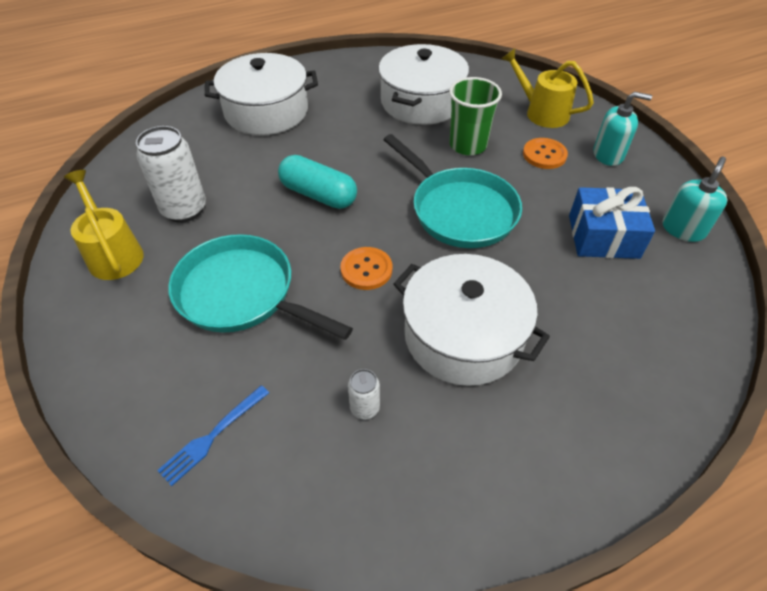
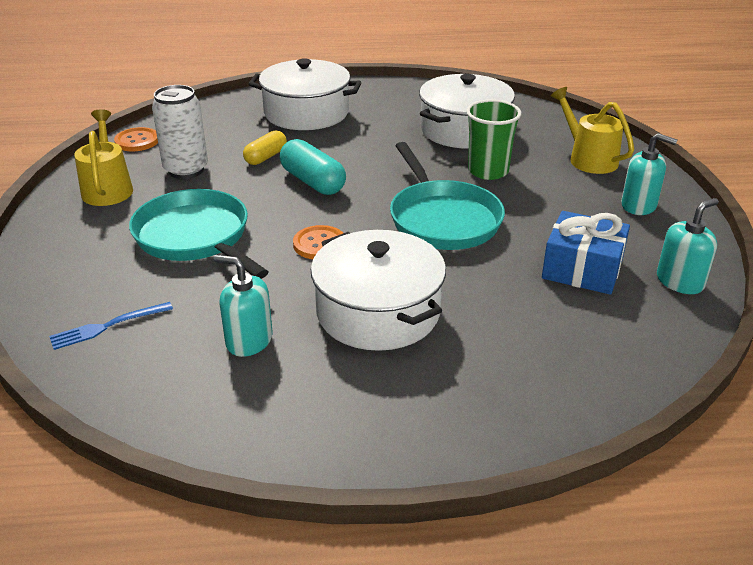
camera: 20 degrees right, 15 degrees down
(256, 174) = (266, 157): none -> yellow capsule
(364, 408) = (249, 340): white can -> turquoise soap dispenser
(544, 155) = (565, 193): orange button -> orange button (137, 141)

